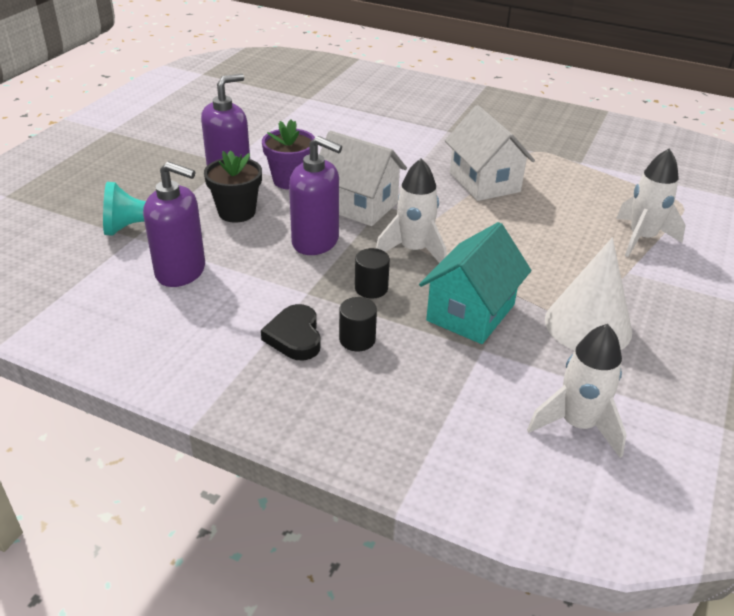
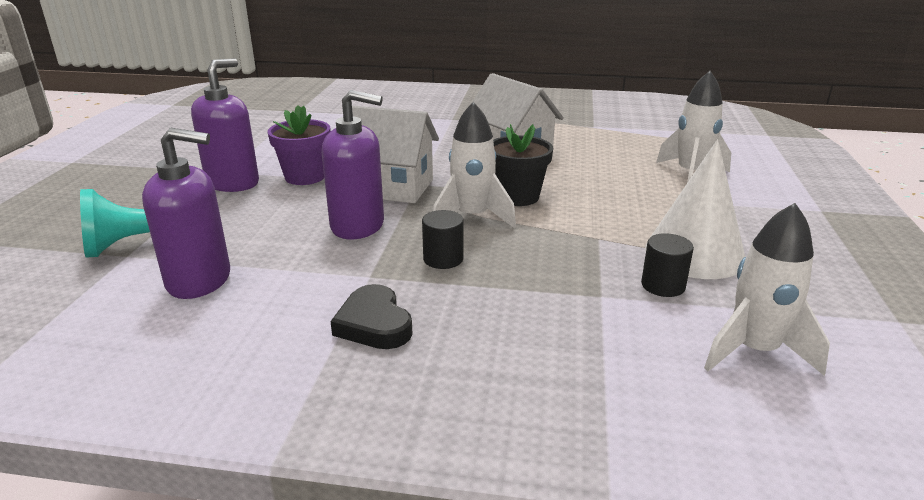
camera: 15 degrees left, 10 degrees down
(237, 212) = (252, 213): black flower pot -> black flower pot (517, 197)
(357, 339) = (452, 312): black cylinder -> black cylinder (663, 285)
(470, 312) = (566, 263): turquoise house -> none

